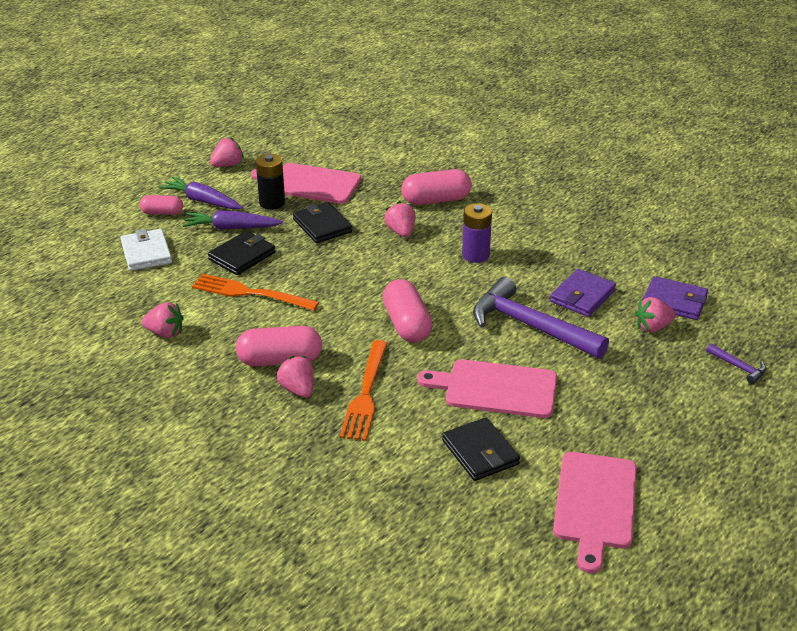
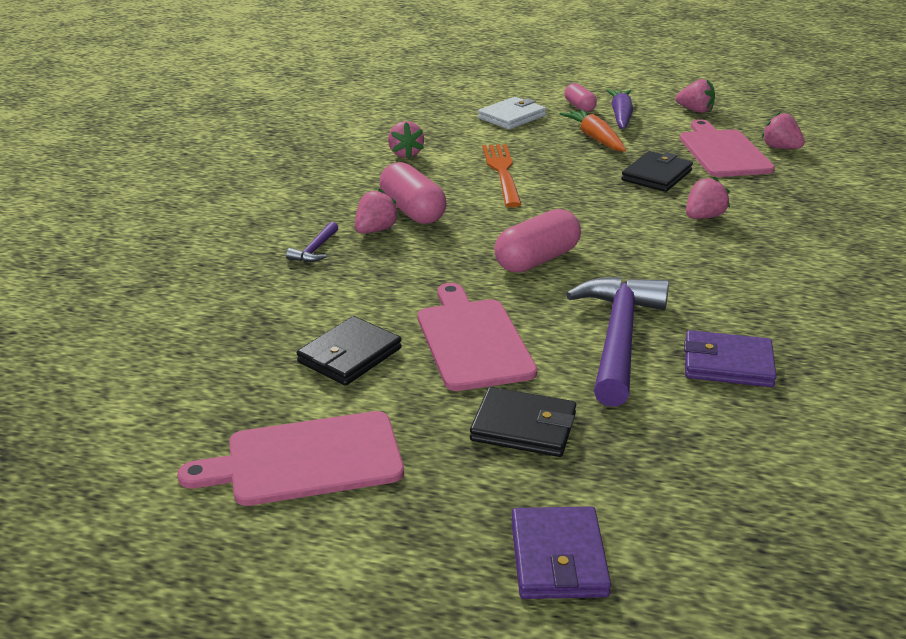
camera: 65 degrees right, 5 degrees down
(231, 228) = (595, 138): purple carrot -> orange carrot
(242, 256) = (556, 154): black wallet -> black wallet (523, 427)
(272, 203) = (662, 144): black battery -> none
(366, 393) = (398, 265): orange fork -> none
(436, 200) = (796, 222): pink capsule -> none
(475, 255) = (719, 270): purple battery -> none
(652, 327) = (724, 438): pink strawberry -> pink strawberry (780, 148)
(674, 301) = (812, 448): purple wallet -> purple wallet (558, 558)
(739, 367) = (715, 546): purple hammer -> purple hammer (315, 250)

